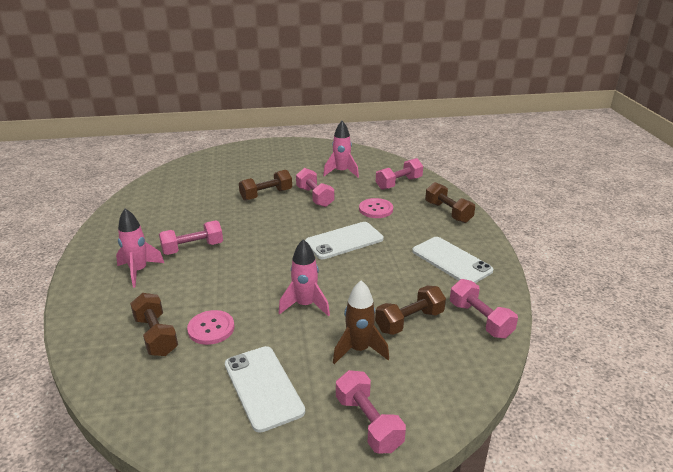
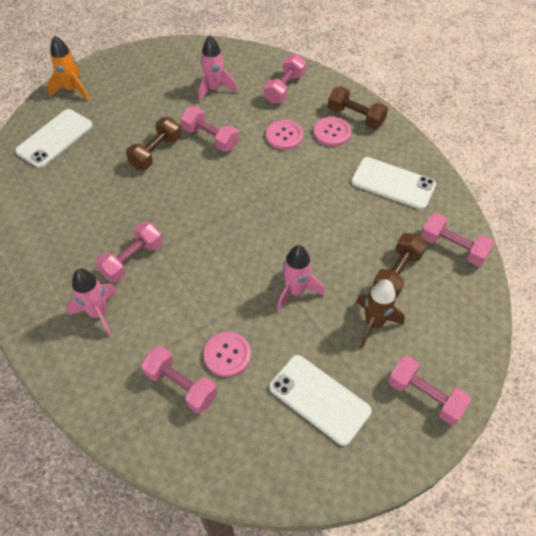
camera: 25 degrees left, 25 degrees up
(156, 335) = (181, 385): brown dumbbell -> pink dumbbell
(238, 151) = (72, 90): none -> orange rocket
(344, 241) = (280, 192): white phone -> white phone (55, 138)
(419, 217) = (332, 133): none -> pink button

